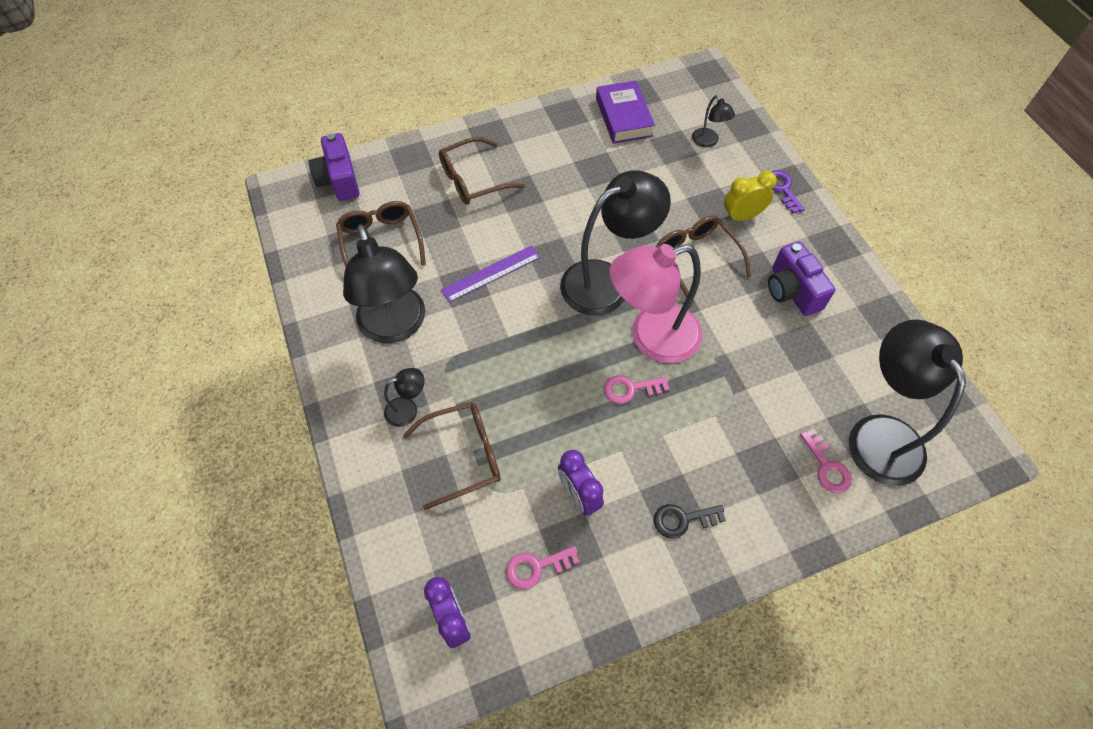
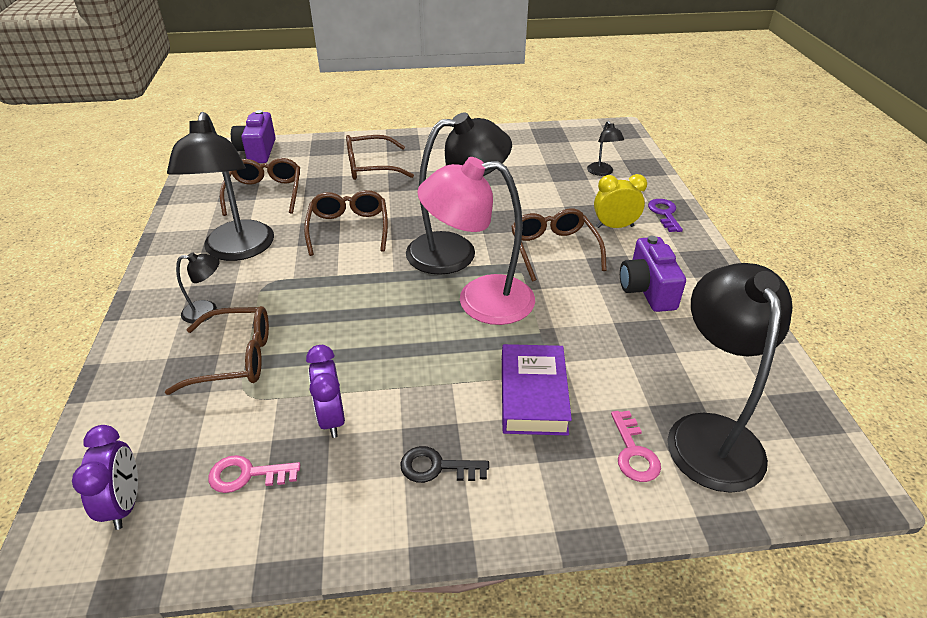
camera: 15 degrees right, 20 degrees down
(491, 273) = (348, 228): purple ruler -> brown glasses
(623, 117) = (528, 147): purple book -> purple book (533, 395)
(630, 389) = (436, 337): pink key -> none

